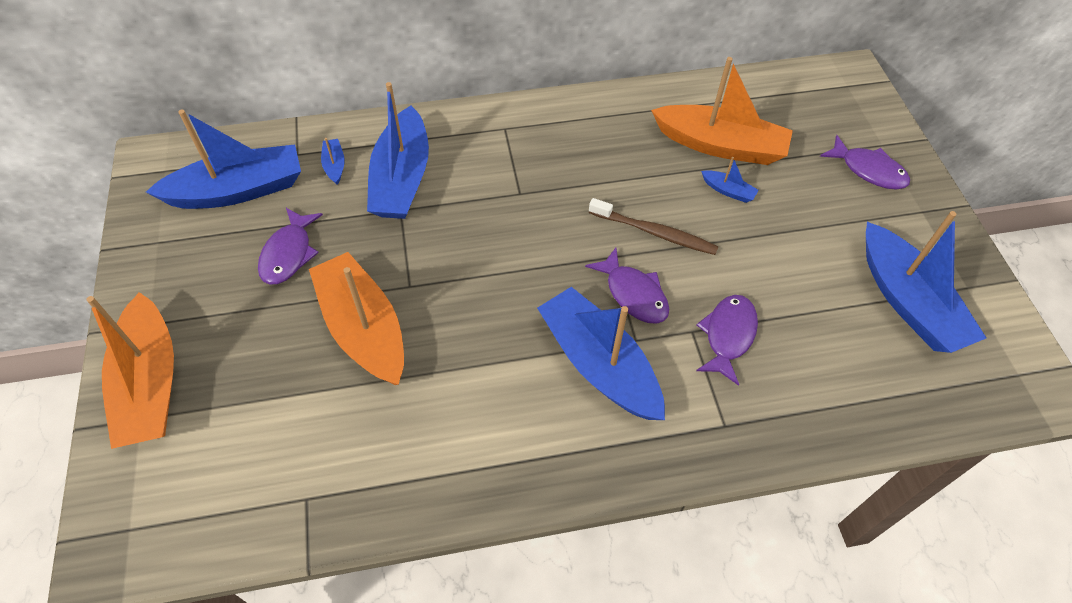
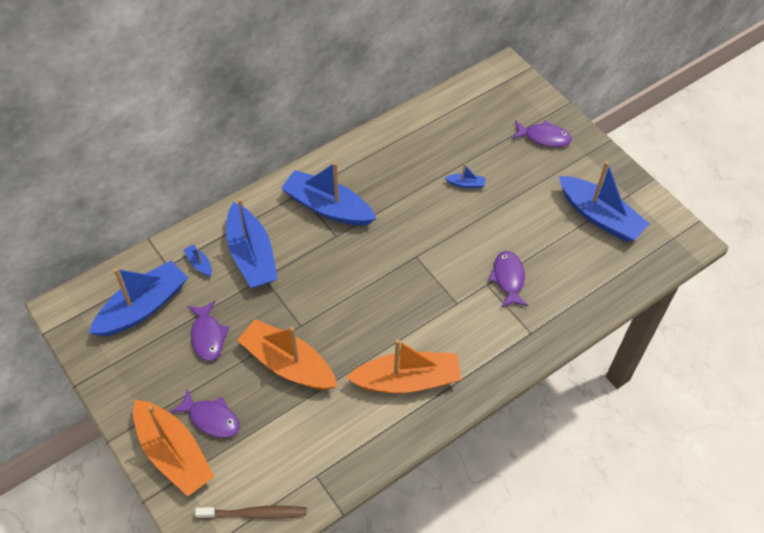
camera: 25 degrees left, 0 degrees up
(599, 364) = (442, 326): blue boat -> blue boat (327, 207)
(633, 294) = (441, 275): purple fish -> purple fish (211, 418)
(655, 232) = (434, 230): brown toothbrush -> brown toothbrush (254, 514)
(720, 145) = (446, 153): orange boat -> orange boat (407, 380)

